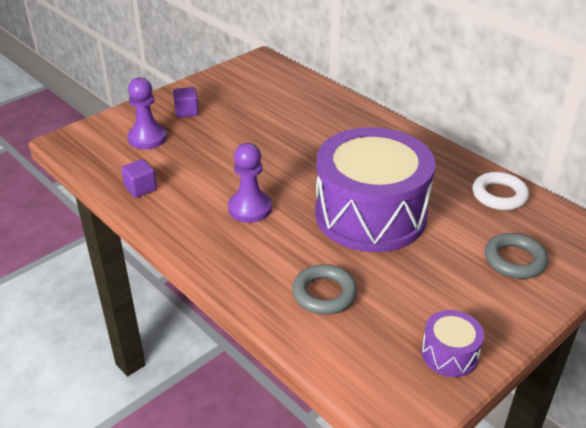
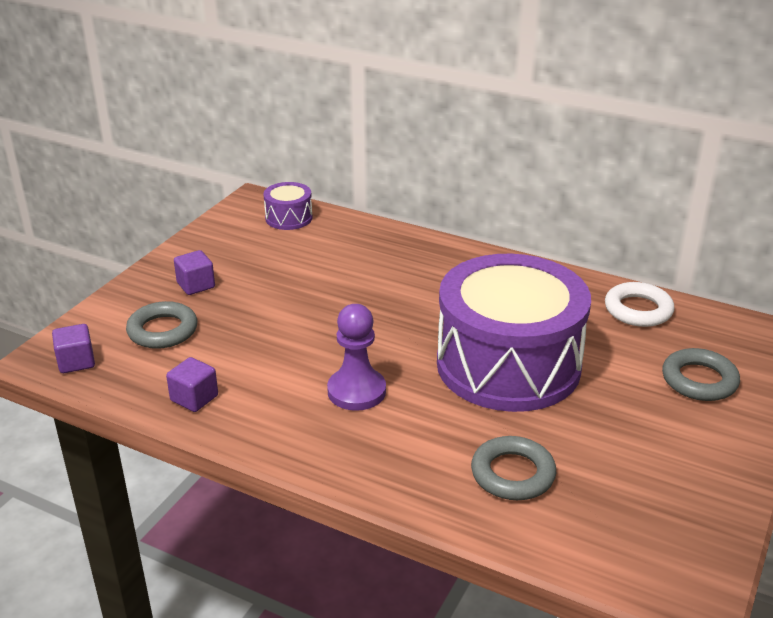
camera: 20 degrees left, 5 degrees down
(82, 148) = (76, 362): none -> purple cube
(147, 138) = (162, 330): purple pawn -> grey ring
(449, 354) = (696, 506): purple drum -> purple drum (289, 218)

